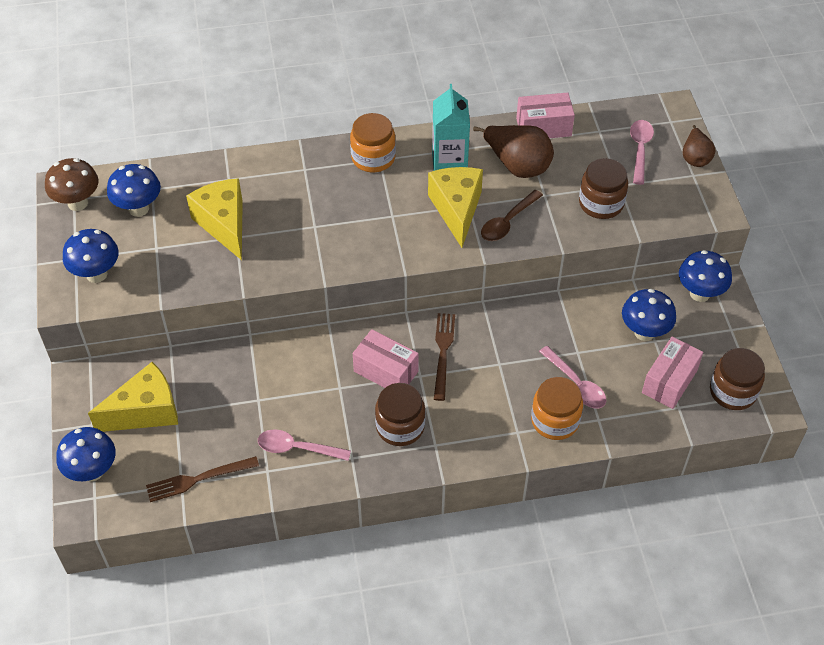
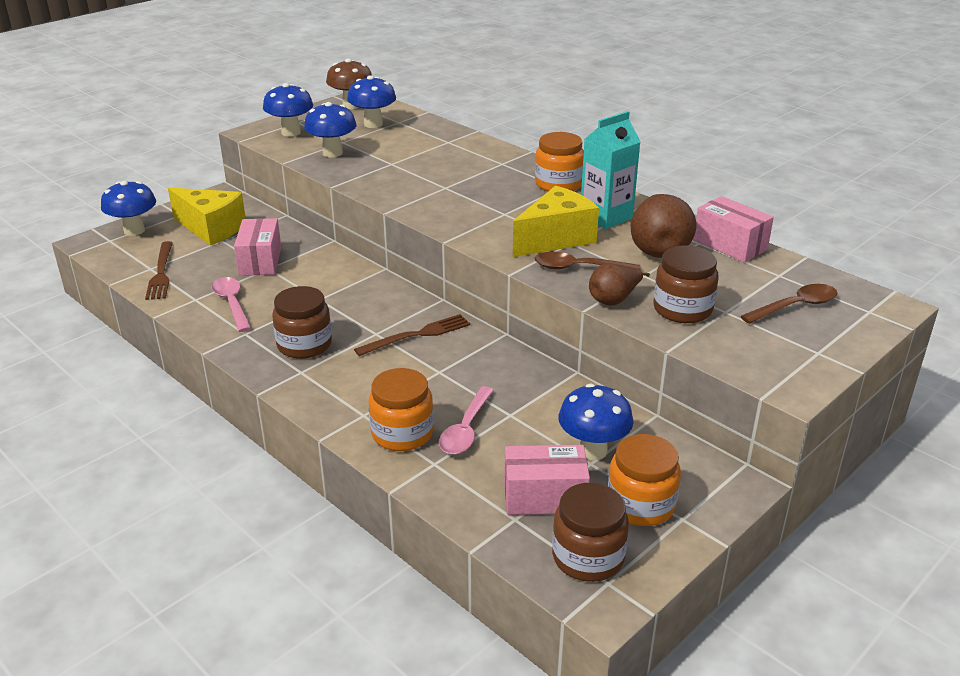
camera: 55 degrees right, 20 degrees down
(198, 479) = (161, 273): brown fork -> brown fork turned 135 degrees counterclockwise
(224, 224) = (398, 155): yellow cheese -> none
(386, 371) = (361, 314): pink box -> pink box (260, 261)
(640, 149) = (795, 306): pink spoon -> brown spoon
(695, 158) = (845, 345): brown pear -> brown pear (614, 300)
(699, 293) = (702, 471): blue mushroom -> blue mushroom (332, 153)
(707, 340) = (641, 505): none -> orange jar

